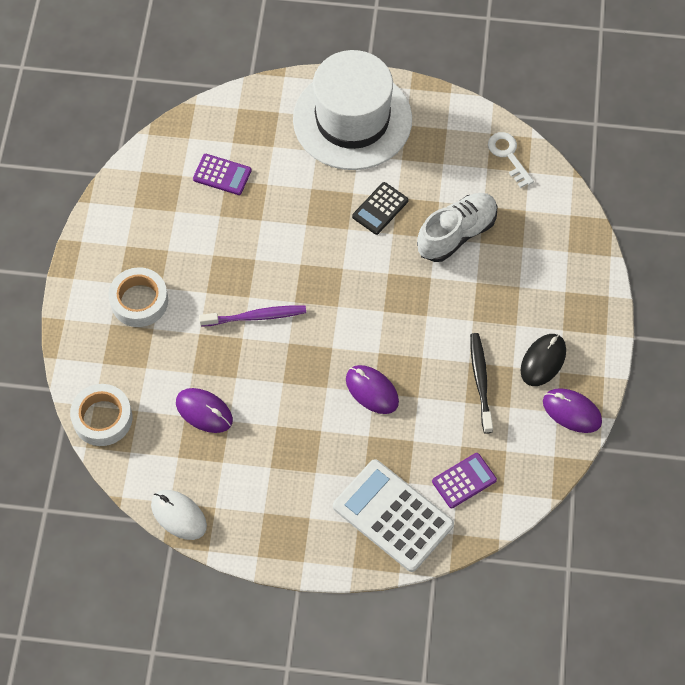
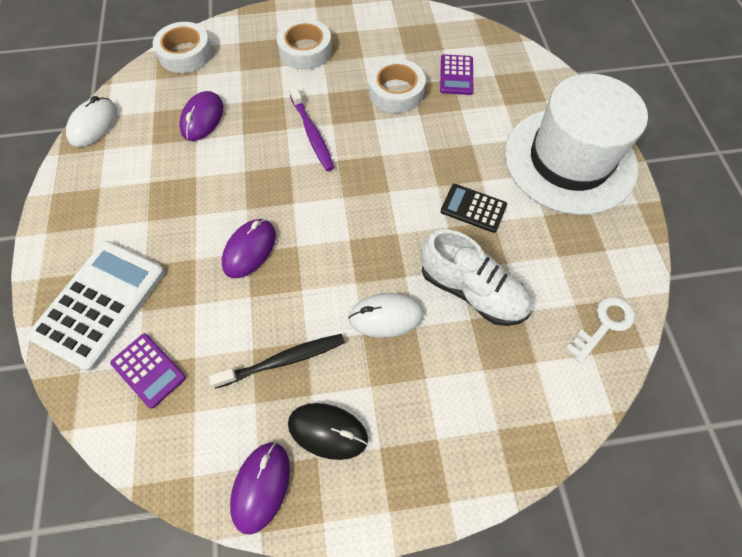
camera: 75 degrees right, 0 degrees up
(226, 232) = (396, 92): none -> white tape
(462, 300) = (386, 316): none -> white mouse

